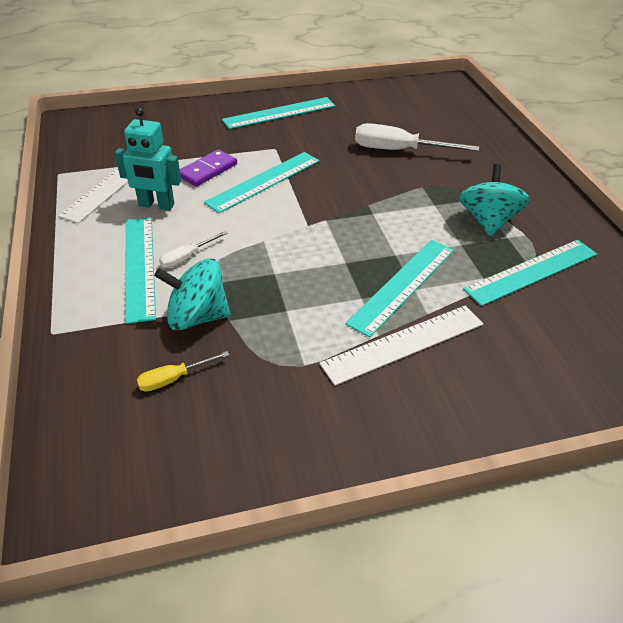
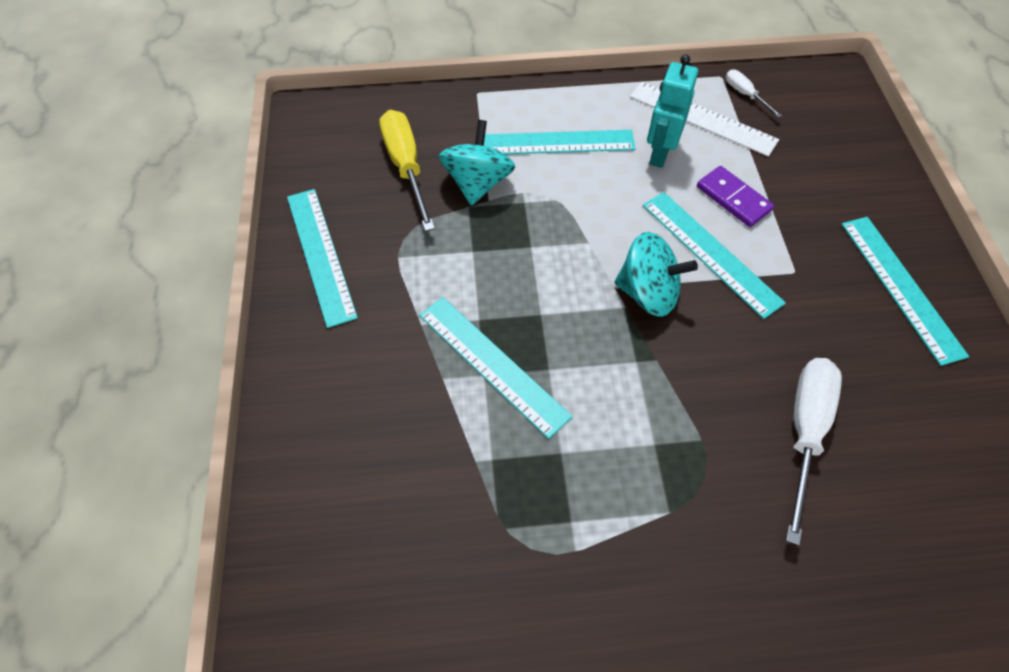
camera: 100 degrees right, 15 degrees up
(173, 379) = (406, 167): yellow screwdriver -> yellow screwdriver, size x1.95
(187, 257) = (566, 177): white screwdriver -> white screwdriver (745, 95)
(403, 343) = (404, 344): white ruler -> none
(488, 221) = (611, 507): turquoise spinning top -> turquoise spinning top (648, 293)
(531, 271) = (495, 526): turquoise ruler -> turquoise ruler (321, 254)

